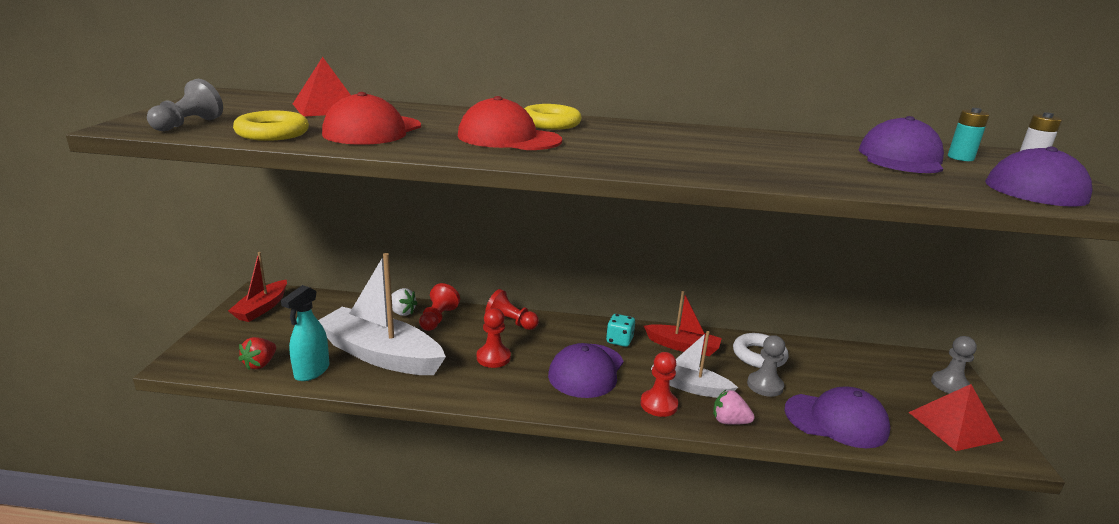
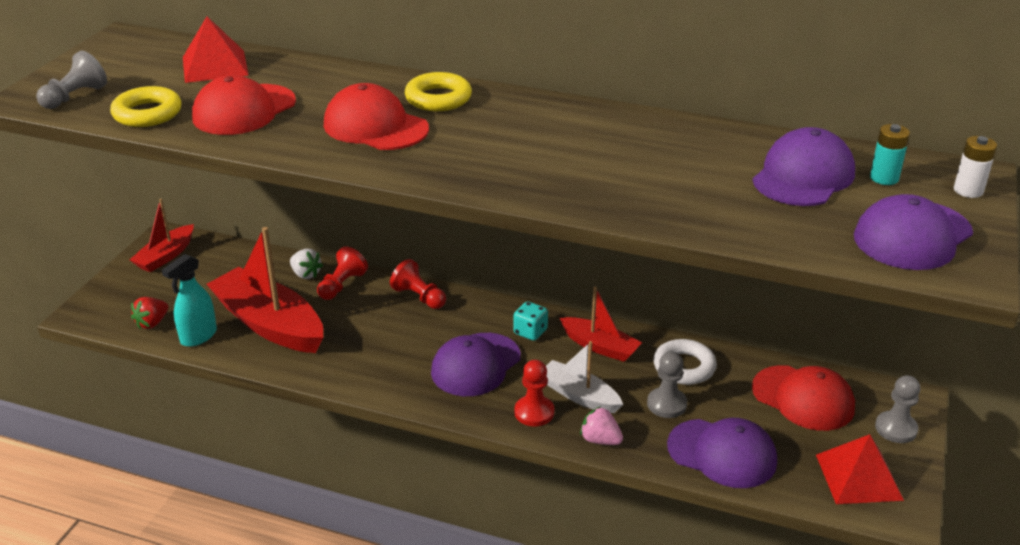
camera: 15 degrees right, 10 degrees up
(380, 354) = (269, 324): white boat -> red boat
(493, 357) = (383, 339): red pawn -> none
(865, 369) = (803, 398): none -> red cap

